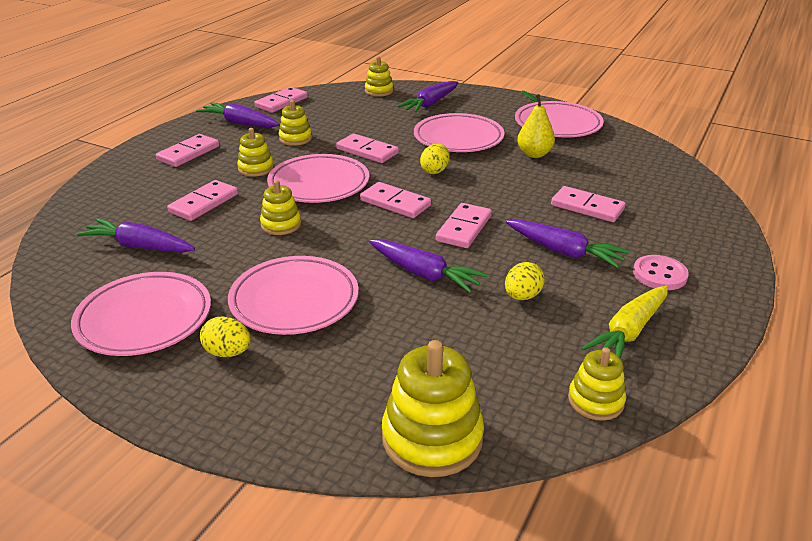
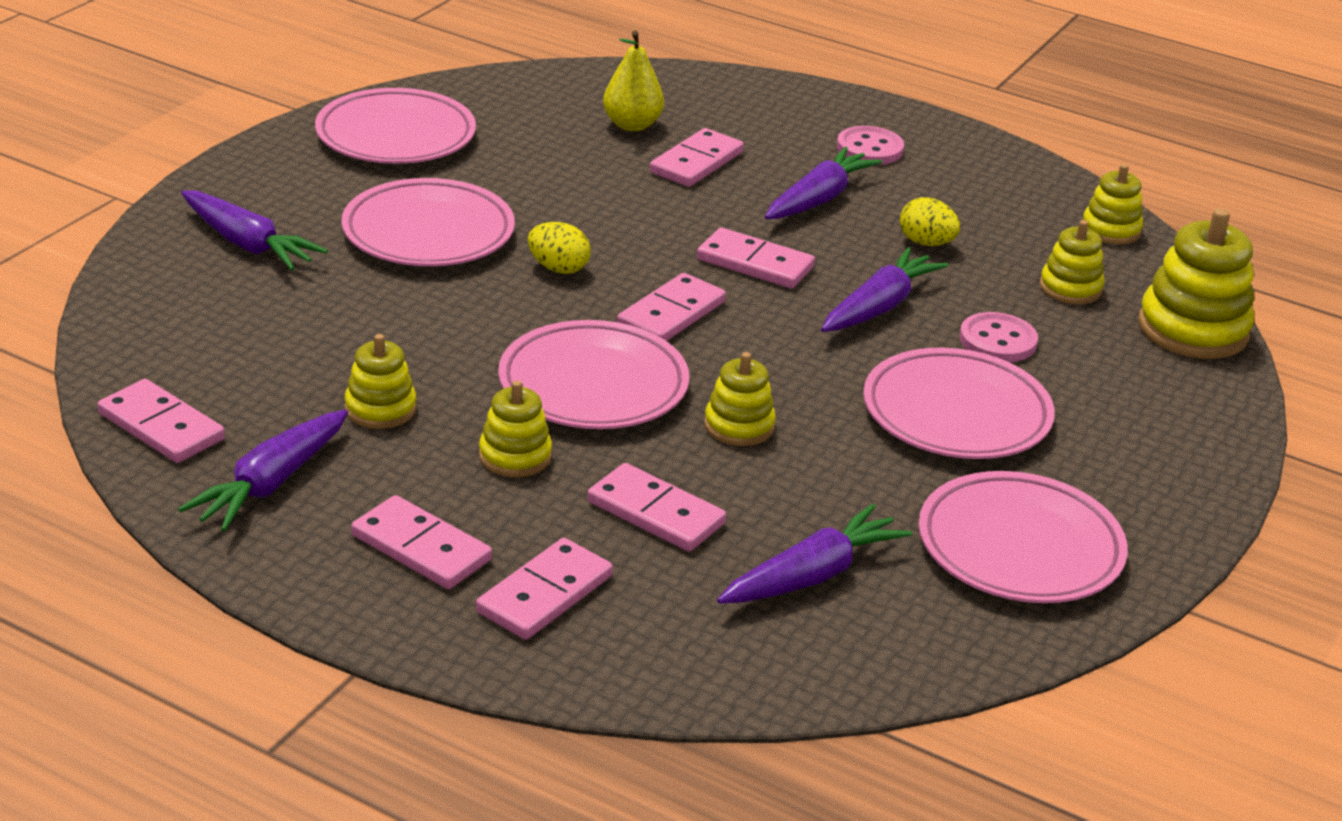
camera: 90 degrees left, 0 degrees up
(139, 246) = (812, 575): purple carrot -> purple carrot turned 150 degrees counterclockwise
(228, 352) = (1081, 467): yellow egg -> none
(367, 151) = (462, 329): pink domino -> pink domino (545, 594)
(379, 91) = (146, 297): yellow stacking toy -> yellow stacking toy (1070, 288)
(390, 323) = (997, 341): none -> pink button
(534, 154) = (511, 174): yellow pear -> yellow pear (632, 125)
(628, 332) = (990, 190): yellow carrot -> none

